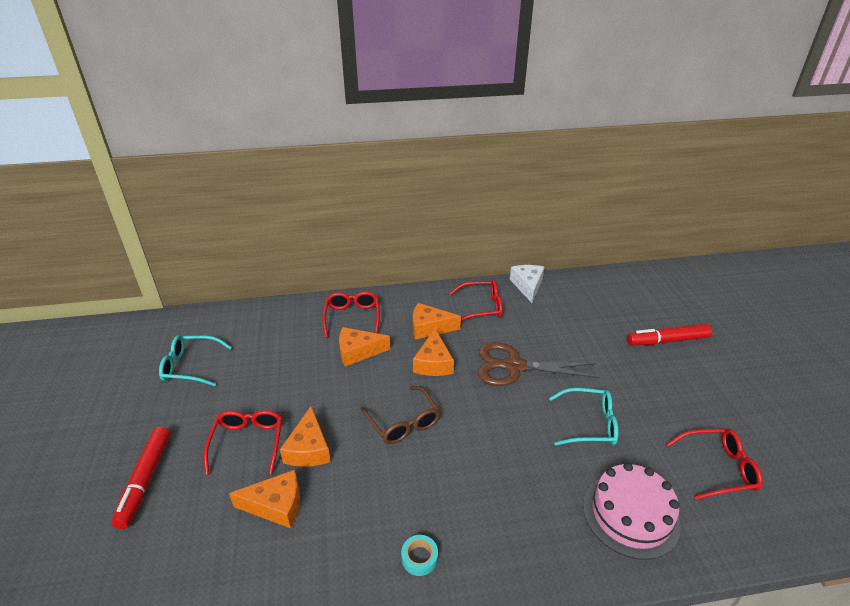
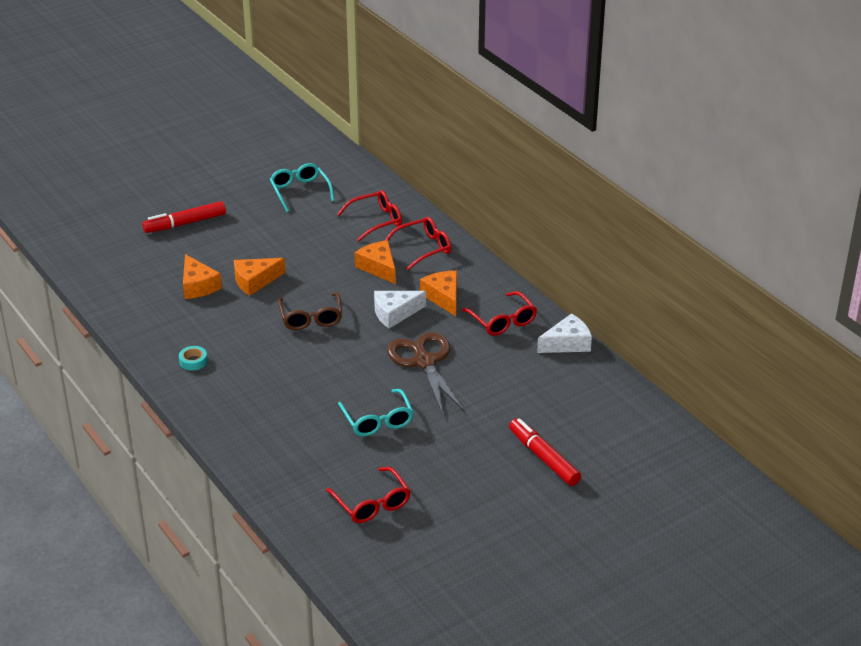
camera: 65 degrees right, 0 degrees up
(248, 442) = (243, 251): red glasses -> red glasses (376, 221)
(403, 423) = (311, 318): brown glasses -> brown glasses turned 45 degrees counterclockwise
(433, 363) = (395, 313): orange cheese -> white cheese
(630, 514) = (290, 457): pink cake -> none

